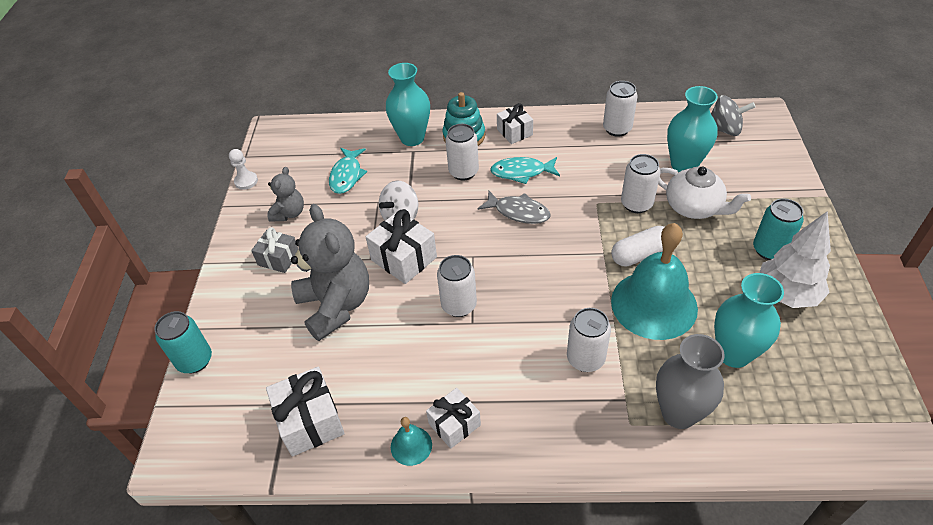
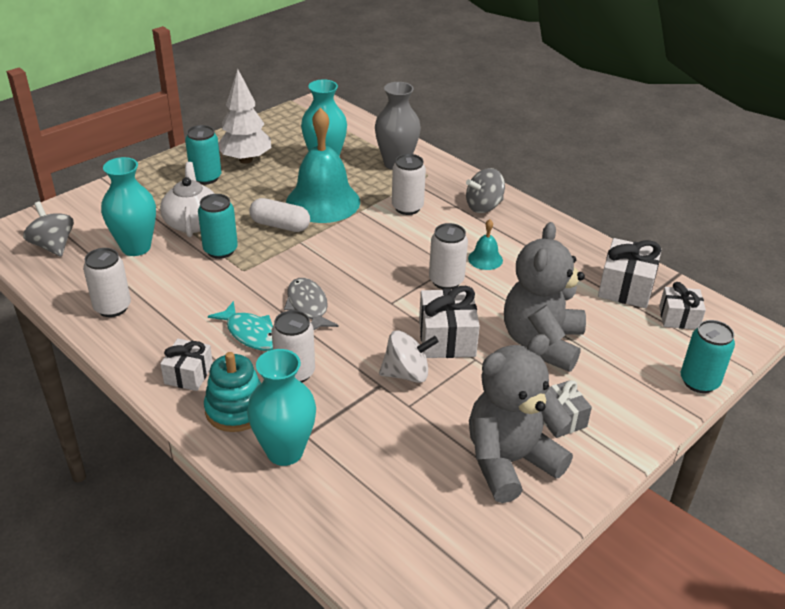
camera: 140 degrees left, 10 degrees down
(246, 181) = (526, 548): white pawn -> none
(289, 213) = (510, 461): grey teddy bear -> grey teddy bear, size x1.93
(347, 175) = (406, 460): turquoise fish -> none
(411, 445) = (567, 238): turquoise bell -> turquoise bell (485, 259)
(454, 424) = (528, 231): white gift -> white gift (679, 318)
(527, 423) = (484, 206): none -> grey spinning top
(636, 204) = (220, 250): white can -> turquoise can

